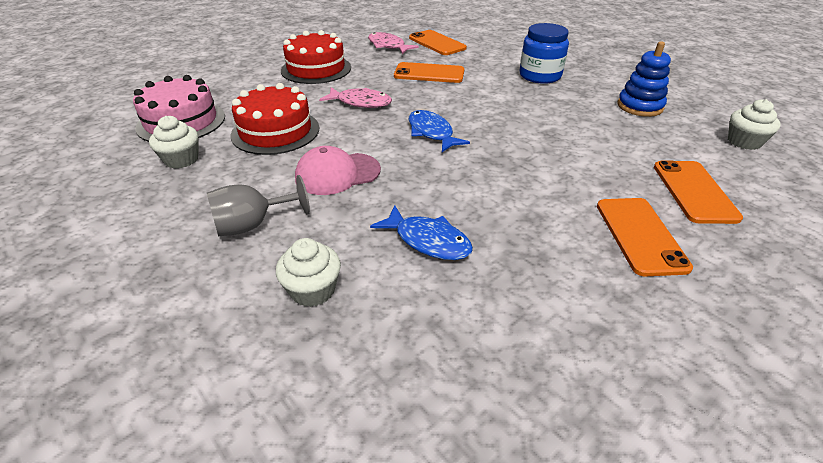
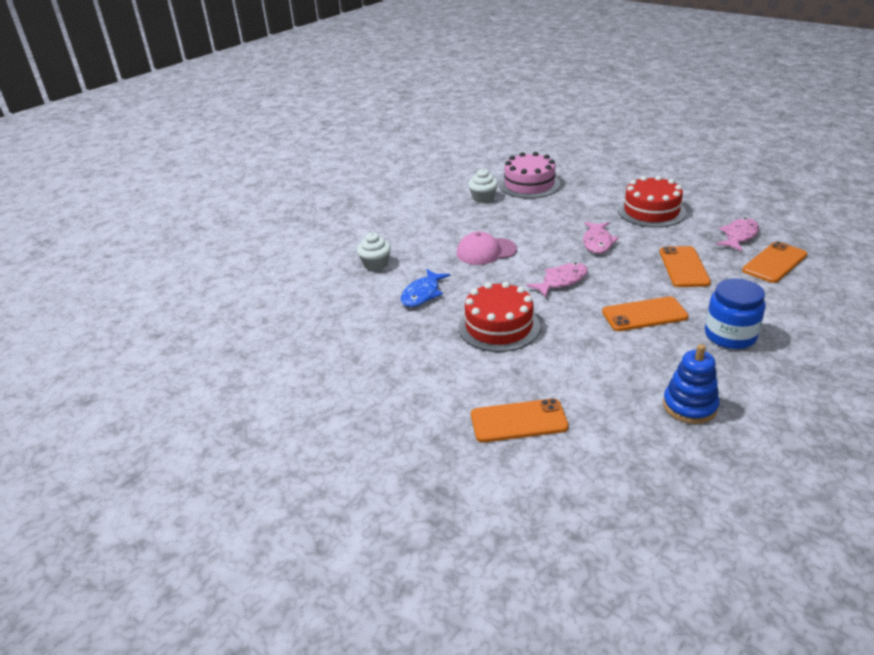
camera: 85 degrees right, 5 degrees down
(252, 225) = (425, 236): grey goblet -> none
(275, 131) = (532, 218): red cake -> red cake (499, 326)
(337, 174) = (486, 251): pink cap -> pink cap turned 75 degrees counterclockwise
(431, 133) = (561, 281): blue fish -> pink fish
(640, 235) = (447, 383): orange phone -> orange phone (644, 315)
(744, 142) = (638, 478): white cupcake -> none

